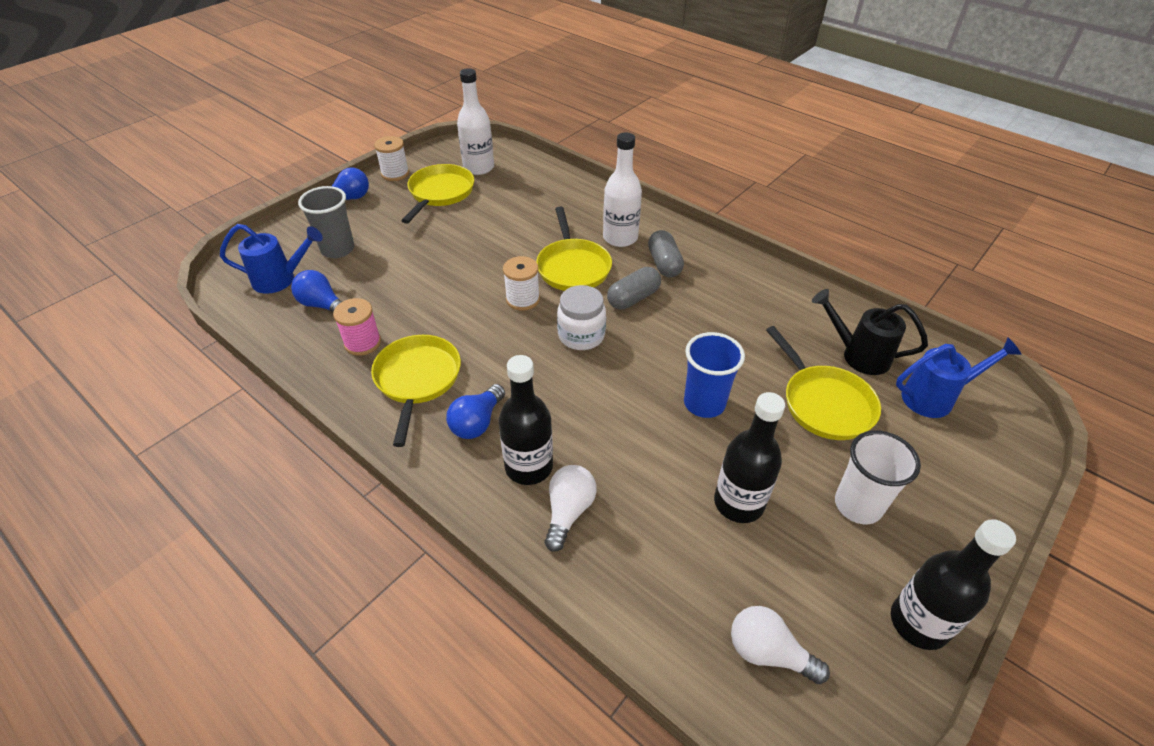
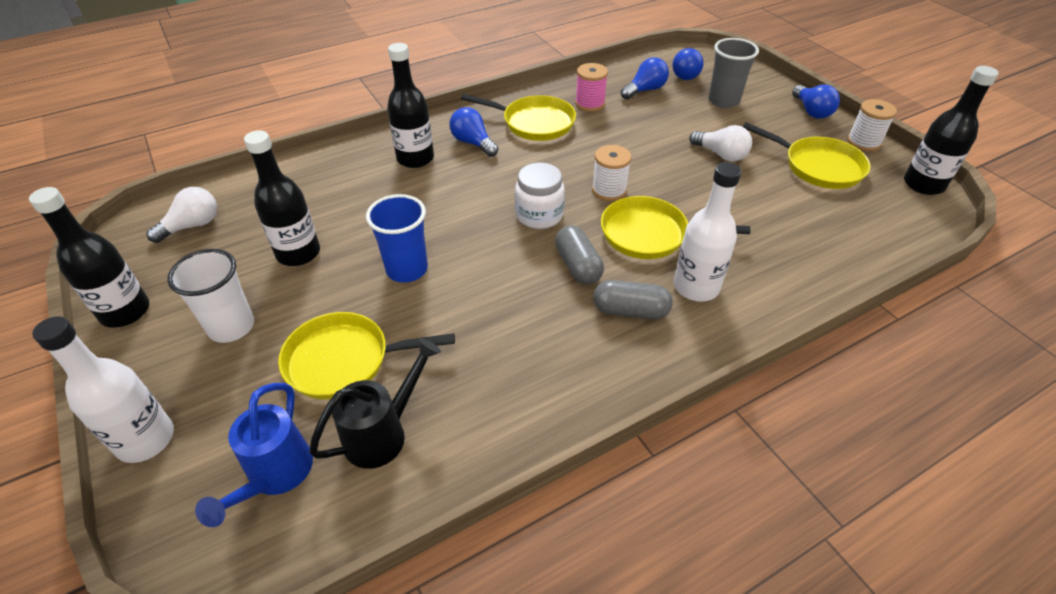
camera: 110 degrees right, 0 degrees up
(280, 279) = (687, 74): blue watering can -> blue light bulb
(447, 150) = (923, 184): none -> black bottle
(478, 168) = (878, 202): white bottle -> white bottle (146, 439)
(568, 512) = (364, 168): white light bulb -> white light bulb (721, 154)

